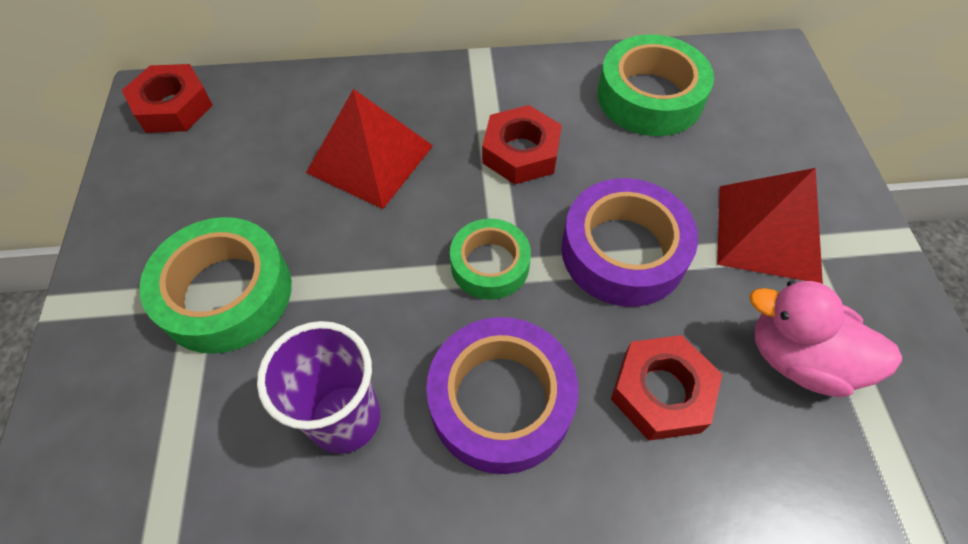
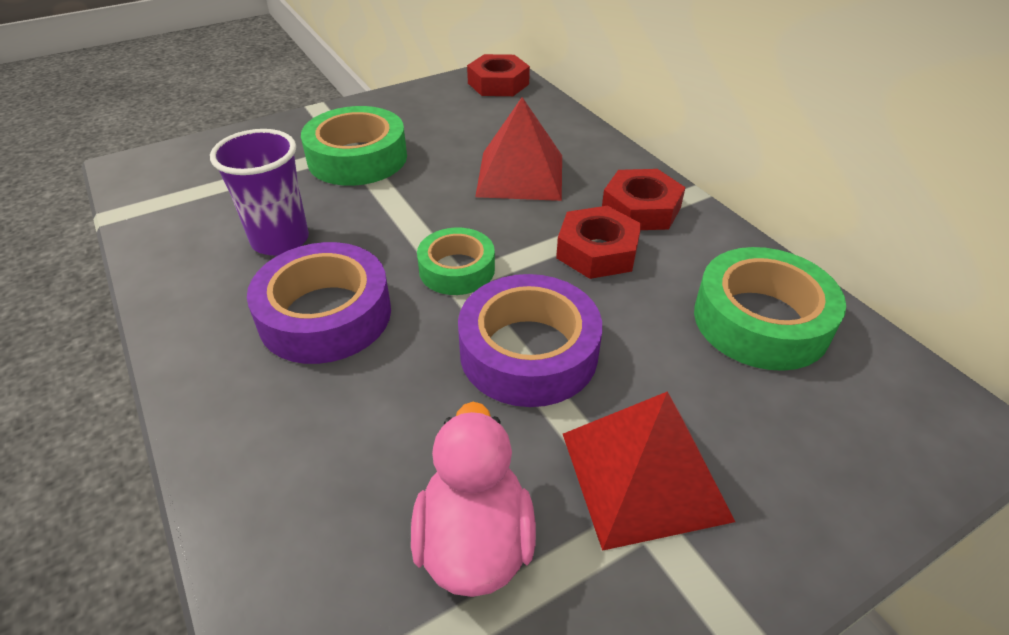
camera: 65 degrees right, 15 degrees down
(661, 392) = (377, 421): red nut -> red nut (641, 209)

